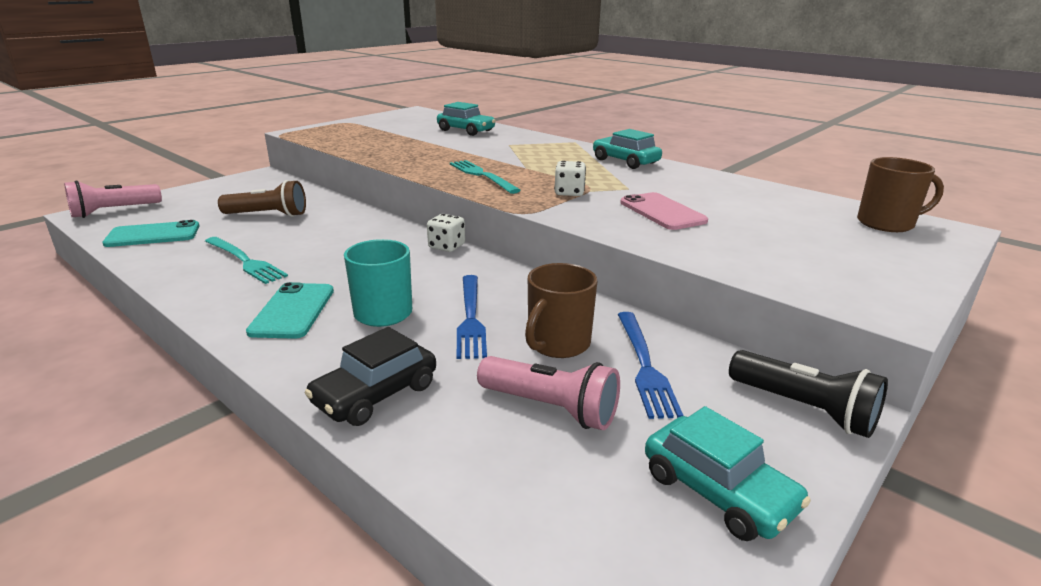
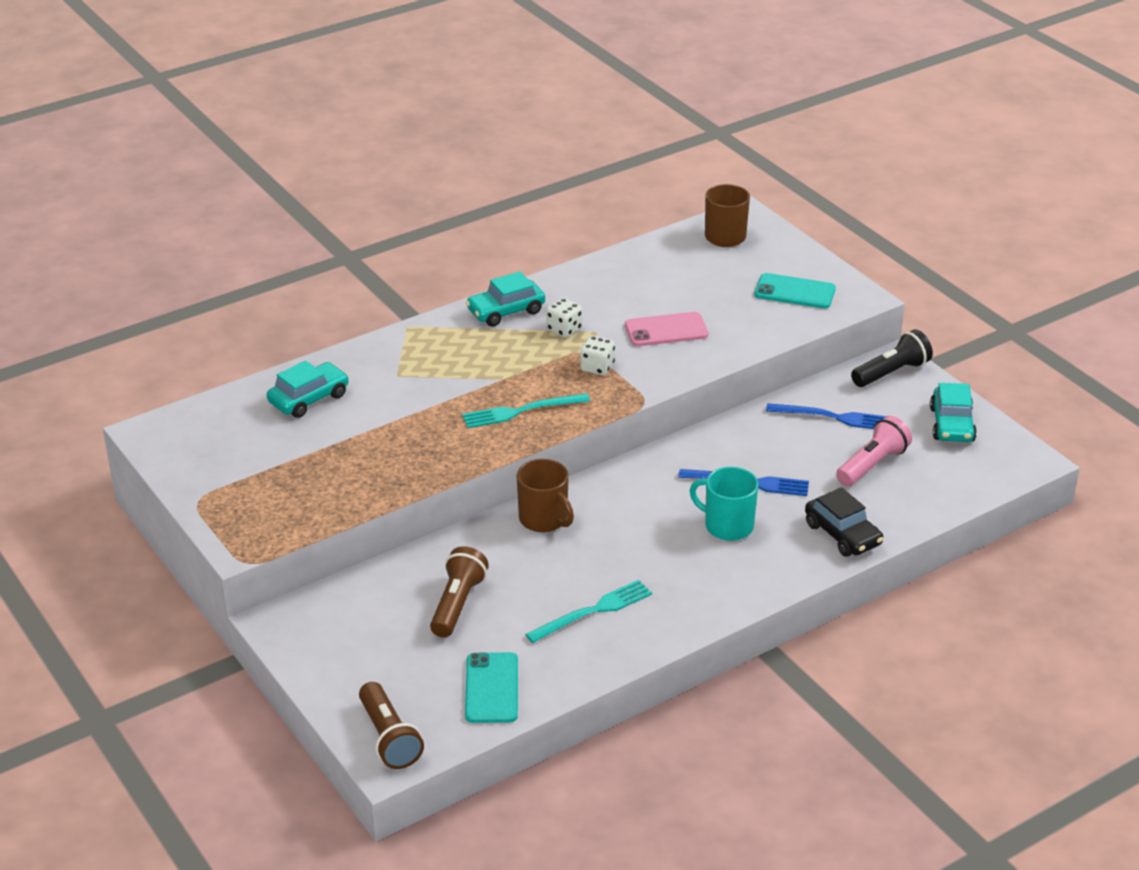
camera: 75 degrees left, 10 degrees up
(114, 211) = (389, 738): pink flashlight -> brown flashlight
(292, 311) = (711, 575): turquoise phone -> turquoise phone (794, 292)
(446, 246) = (600, 480): white dice -> white dice (564, 329)
(557, 344) = (797, 448): brown mug -> brown mug (544, 519)
(718, 491) = (952, 425): turquoise car -> turquoise car turned 120 degrees clockwise

